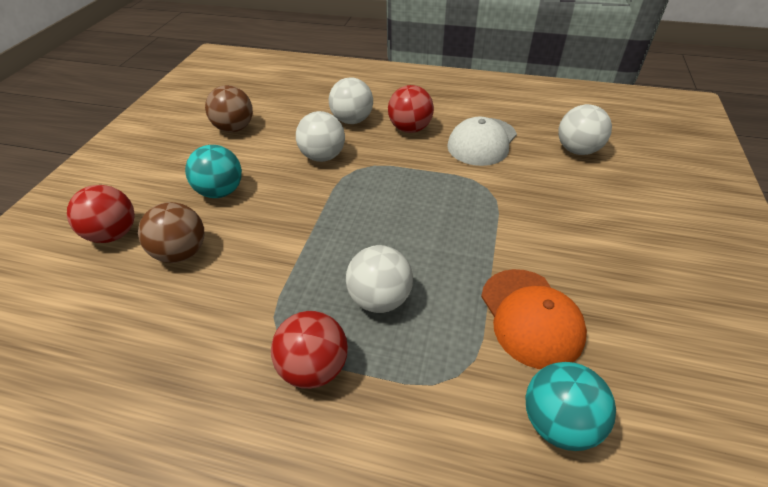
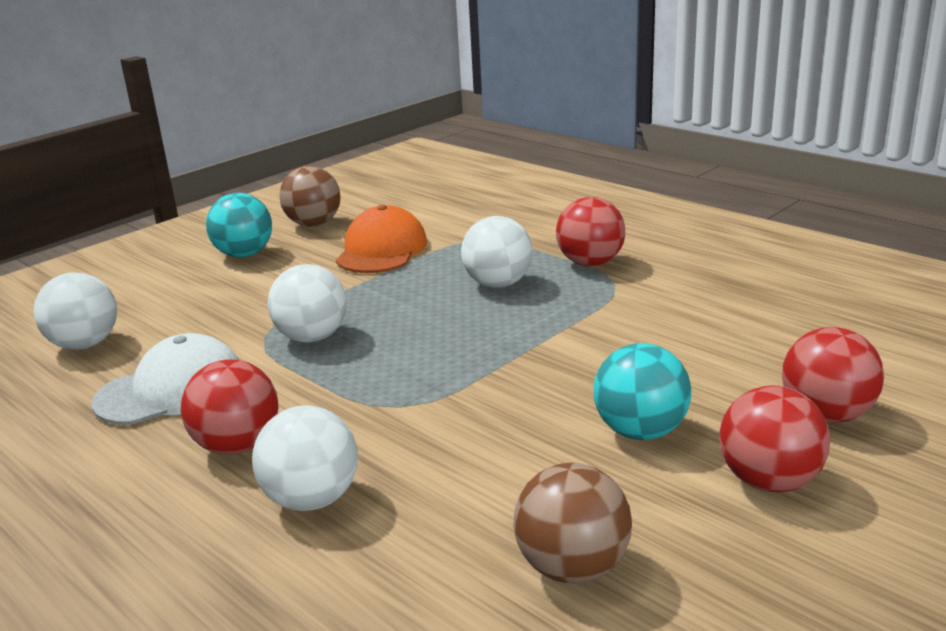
camera: 150 degrees left, 20 degrees down
(154, 183) = (769, 481): none -> red ball
(182, 252) = (713, 367): brown ball -> brown ball (314, 224)
(323, 156) = (434, 440): white ball -> white ball (312, 337)
(558, 421) = (434, 215): turquoise ball -> turquoise ball (244, 254)

